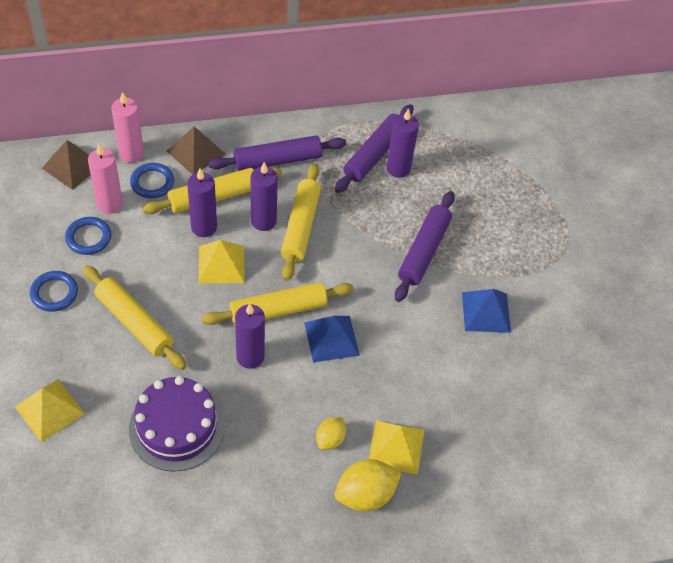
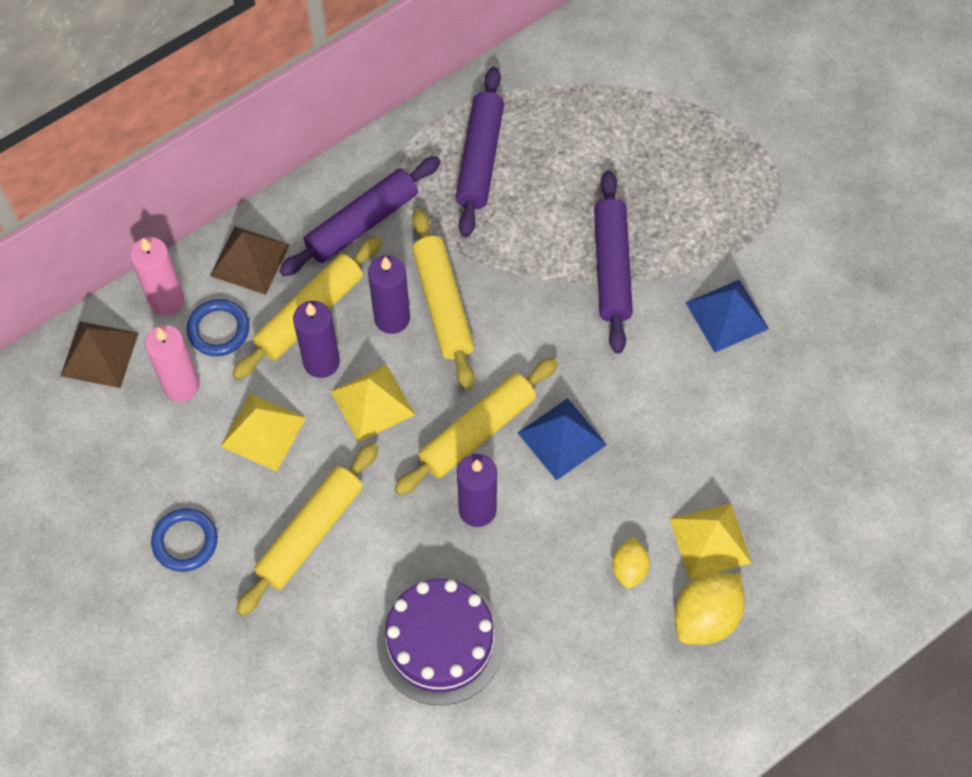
camera: 20 degrees left, 10 degrees up
(49, 410) = (274, 696): yellow pyramid -> yellow pyramid (263, 432)
(88, 238) = (182, 445): blue ring -> none
(135, 323) = (310, 533): yellow rolling pin -> yellow rolling pin turned 75 degrees counterclockwise
(398, 168) = (520, 165): purple candle -> none

